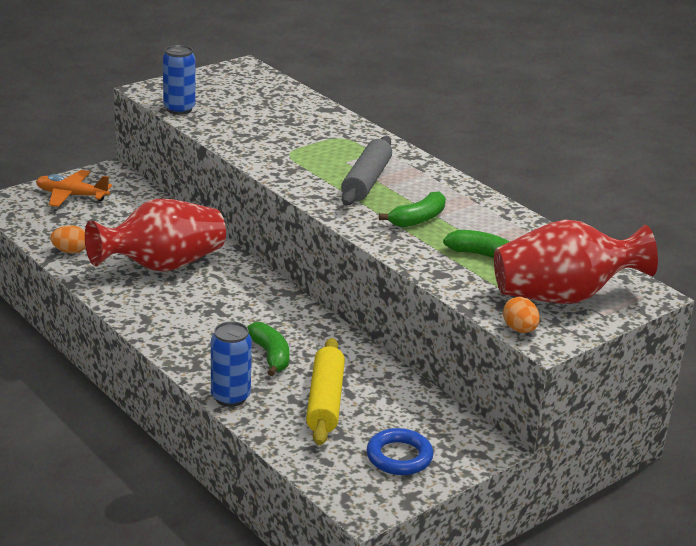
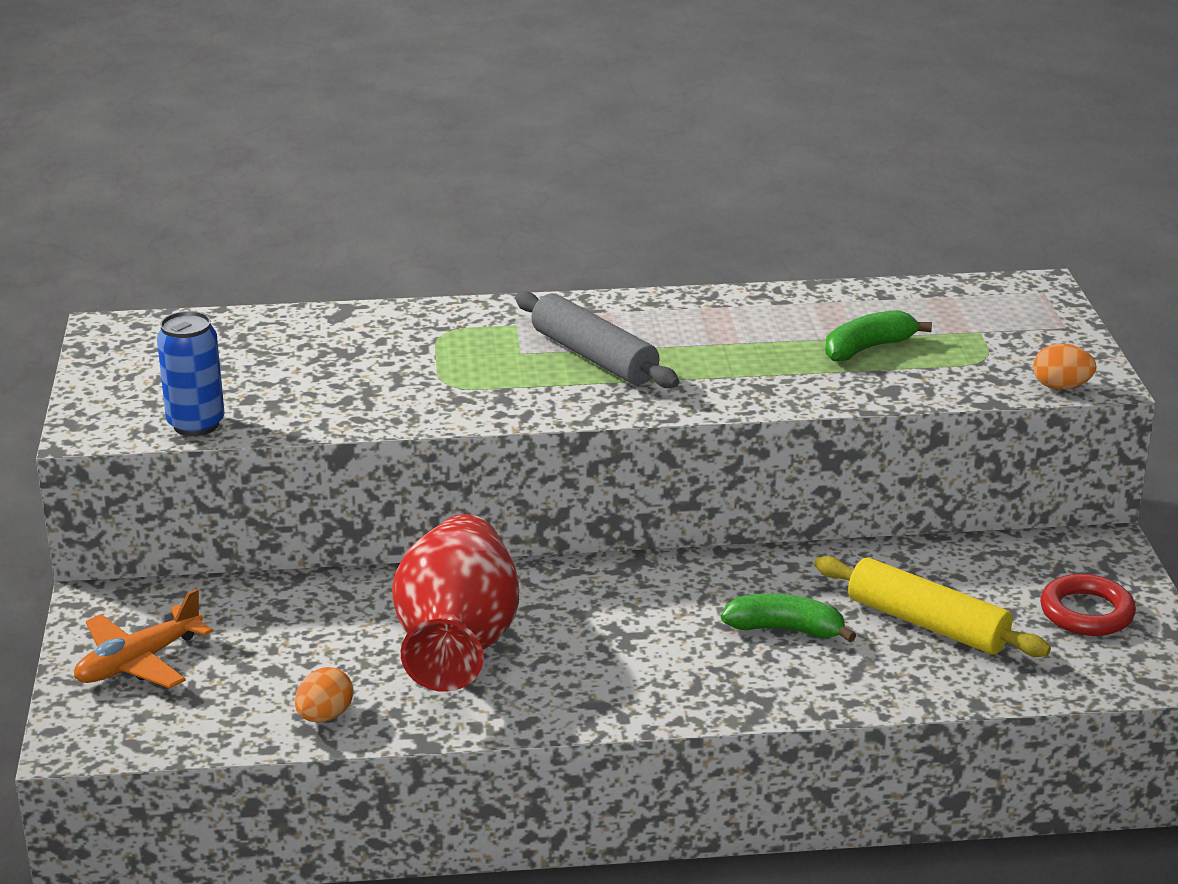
camera: 55 degrees left, 0 degrees up
(230, 397) = (862, 695): blue can -> none
(399, 457) = (1086, 612): blue ring -> red ring
(418, 219) = (735, 357): green banana -> none
(563, 297) = (1006, 335): red vase -> none

